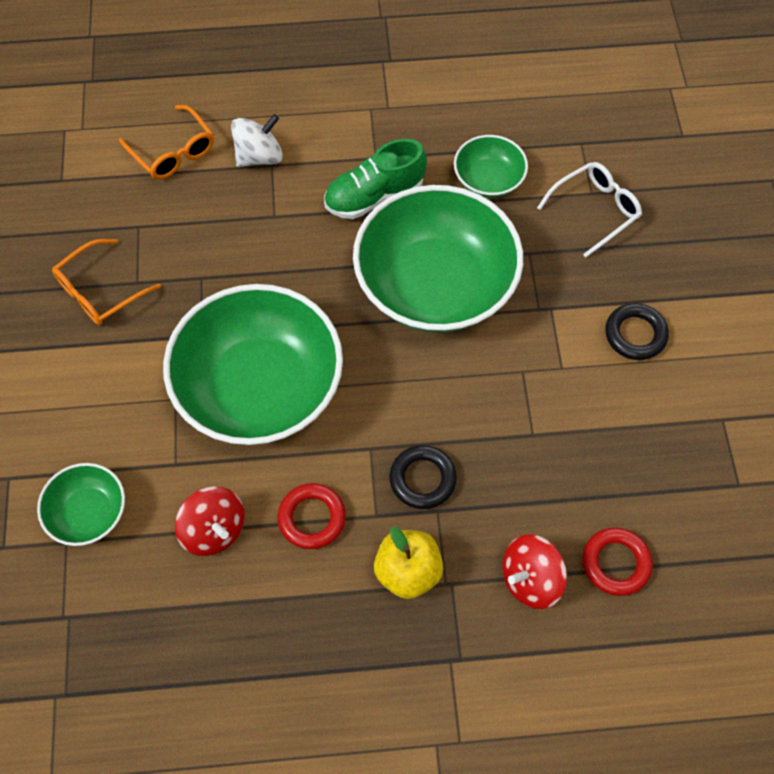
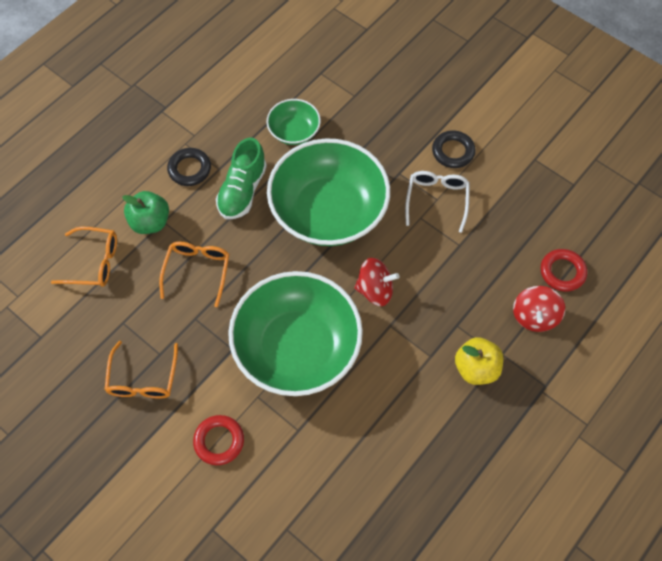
camera: 45 degrees left, 0 degrees up
(88, 513) = (281, 502): green bowl -> none
(214, 530) = (358, 443): red spinning top -> red spinning top (375, 290)
(250, 236) = (197, 271): none -> orange glasses
(259, 156) = (150, 222): white spinning top -> green apple
(312, 518) = (401, 388): red ring -> red ring (219, 441)
(422, 479) = (432, 316): black ring -> black ring (189, 169)
(595, 210) = (366, 103): white glasses -> white glasses (436, 200)

